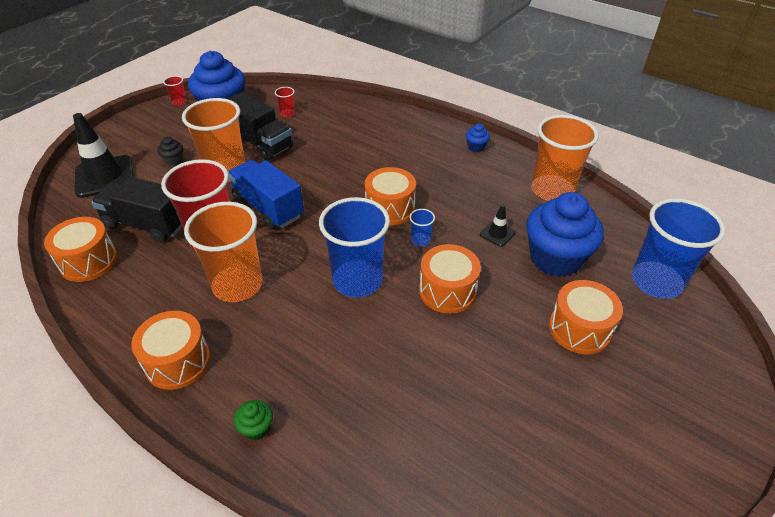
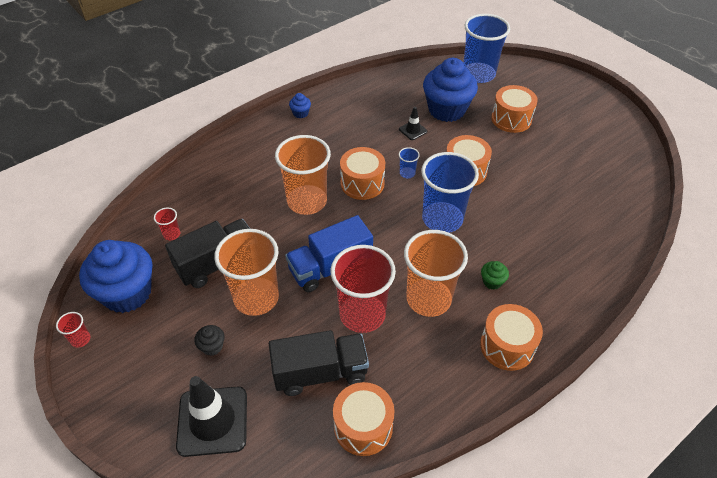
camera: 75 degrees left, 5 degrees up
(147, 224) = (320, 372): black truck -> black truck turned 135 degrees counterclockwise
(257, 428) = (573, 297): green cupcake -> green cupcake (492, 282)
(552, 190) = (374, 89): orange cup -> orange cup (307, 201)

